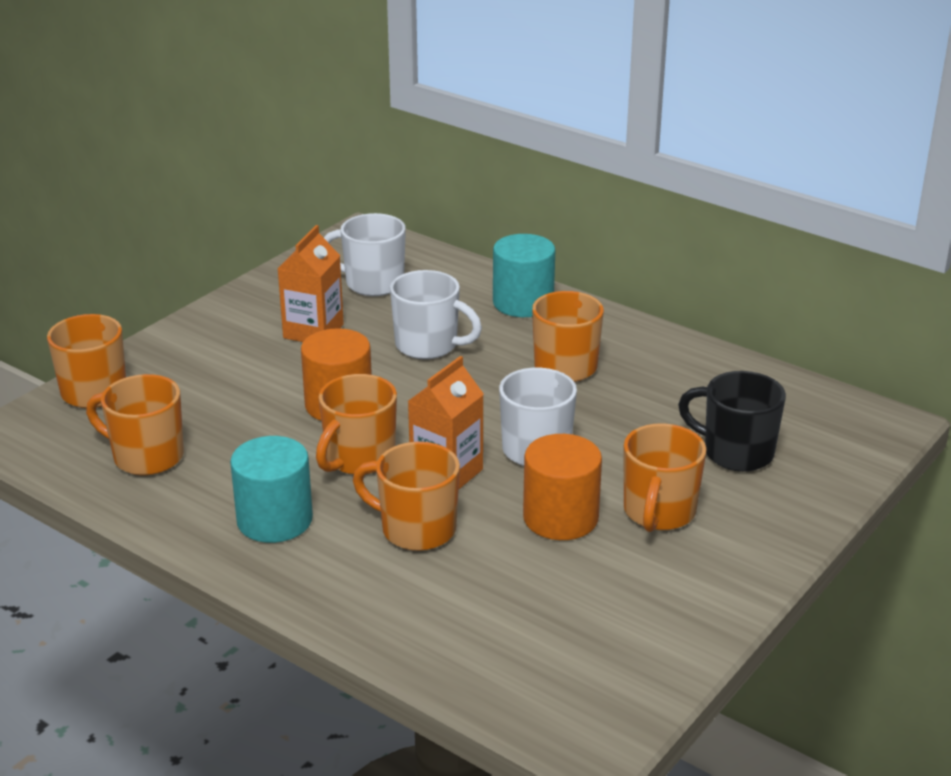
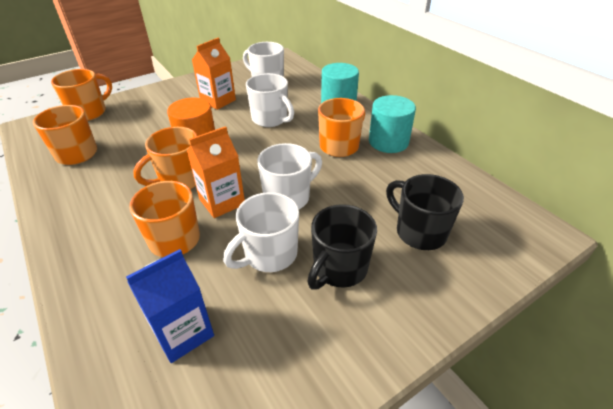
camera: 20 degrees right, 10 degrees up
(274, 520) = (101, 210): turquoise cylinder -> turquoise cylinder (388, 142)
(514, 613) = (183, 332): none -> blue carton
(560, 518) = (269, 254): orange cylinder -> white mug
(659, 512) = (339, 268): orange mug -> black mug

